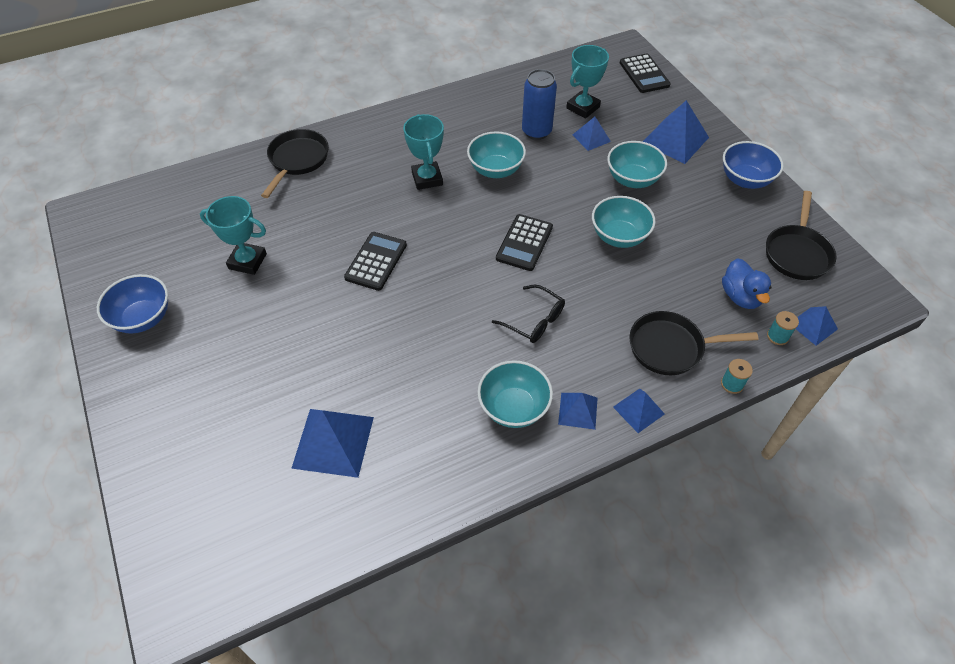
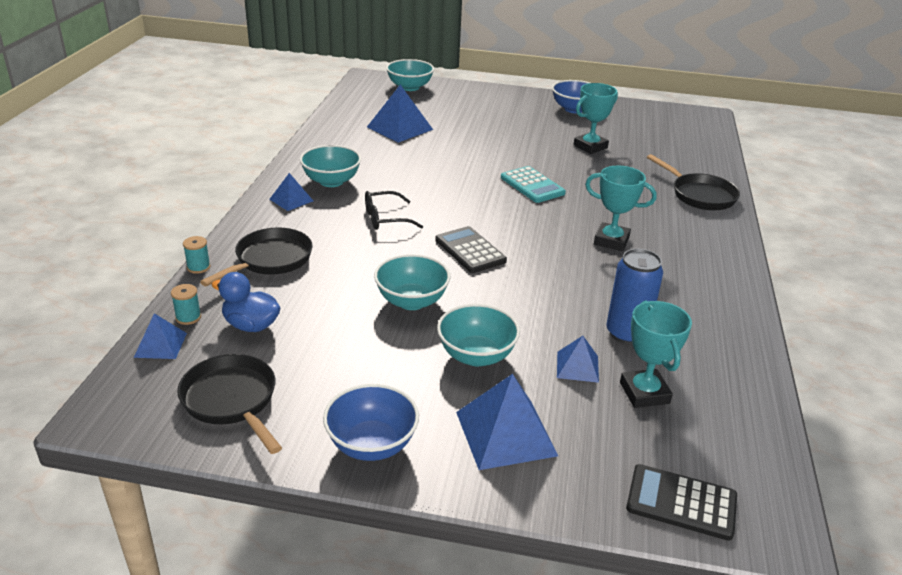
camera: 125 degrees right, 20 degrees down
(376, 261) = (532, 185): black calculator -> turquoise calculator
(495, 170) = (586, 280): turquoise bowl -> turquoise bowl (409, 87)
(638, 410) = (252, 220): blue pyramid -> none

